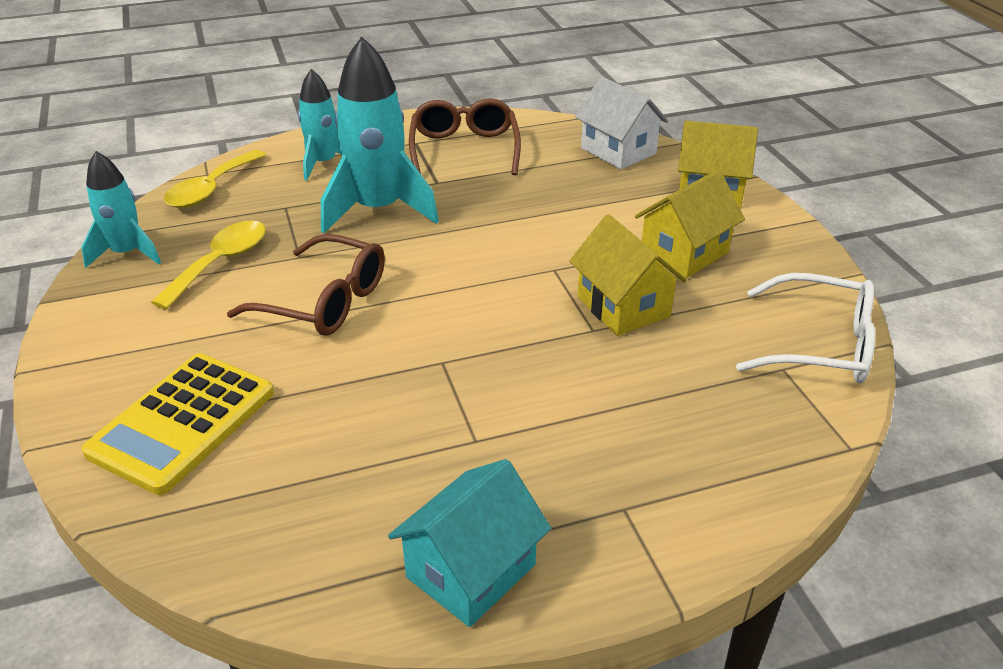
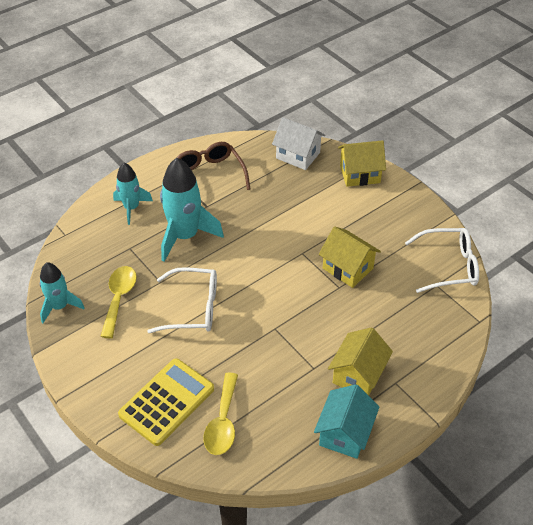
camera: 20 degrees left, 10 degrees up
(182, 422) = (167, 402): yellow calculator -> yellow calculator turned 150 degrees counterclockwise
(211, 189) = (76, 246): yellow spoon -> yellow spoon (222, 422)
(323, 301) = (192, 308): brown glasses -> white glasses
(684, 253) = (363, 223): yellow house -> yellow house (358, 374)

